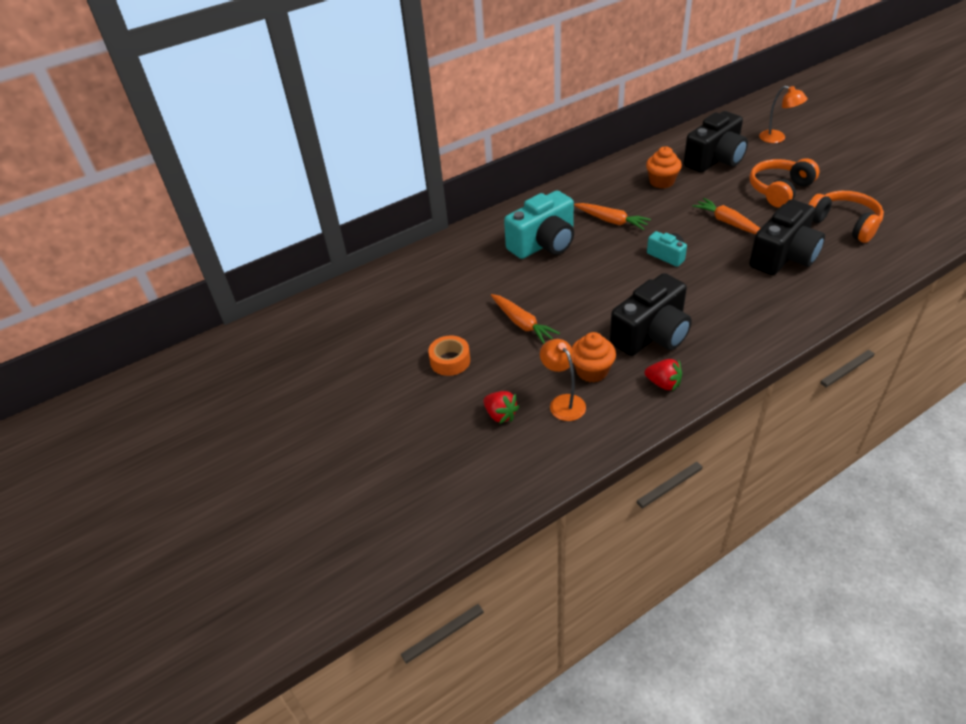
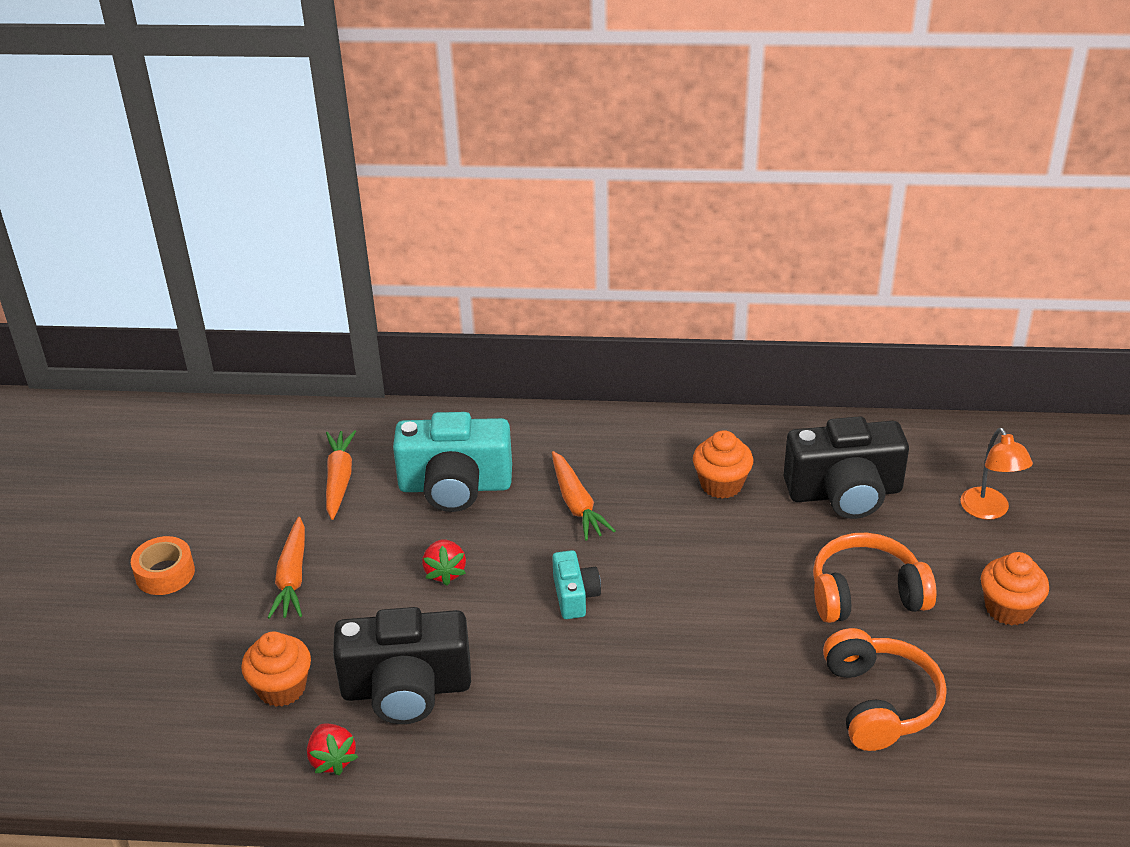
camera: 35 degrees right, 5 degrees down
(500, 415) = (127, 673): red strawberry -> red strawberry (445, 572)
(563, 402) = (203, 704): orange lamp -> none
(728, 222) = (720, 598): orange carrot -> orange carrot (339, 479)
(784, 256) = (721, 695): black camera -> none
(836, 167) = (1008, 608): none -> orange cupcake

